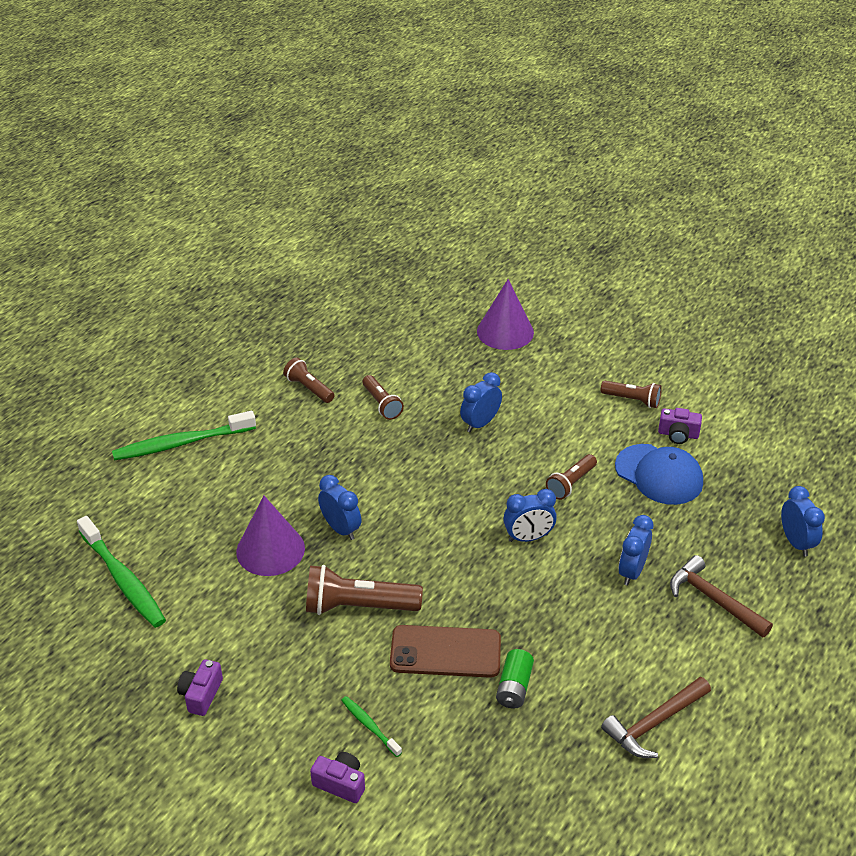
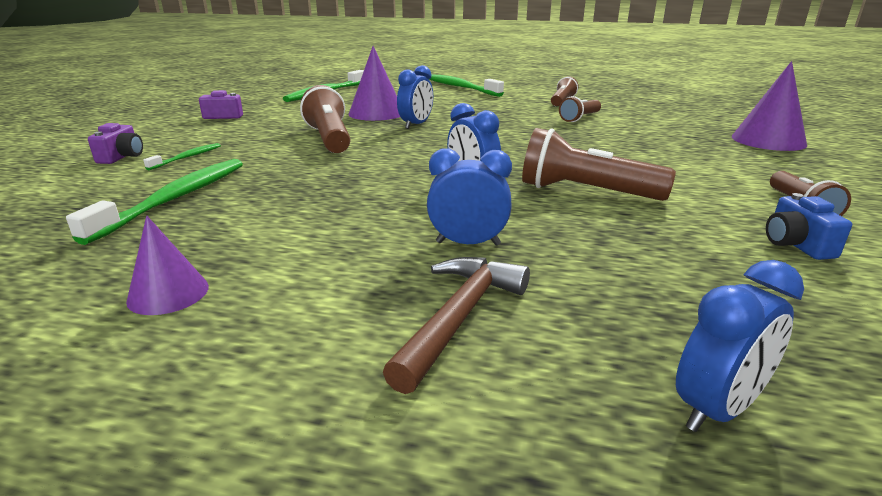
camera: 70 degrees right, 15 degrees down
(445, 652) = (283, 170): brown phone -> none
(480, 423) = (614, 147): blue clock -> none
(489, 729) = (176, 199): none -> green toothbrush
(514, 687) = (238, 202): green battery -> none
(570, 484) = (585, 192): brown flashlight -> brown flashlight, size x1.66
(654, 723) = (168, 293): brown hammer -> purple cone
(659, 474) = (685, 240): blue cap -> none
(678, 434) = (796, 244): purple camera -> blue camera

